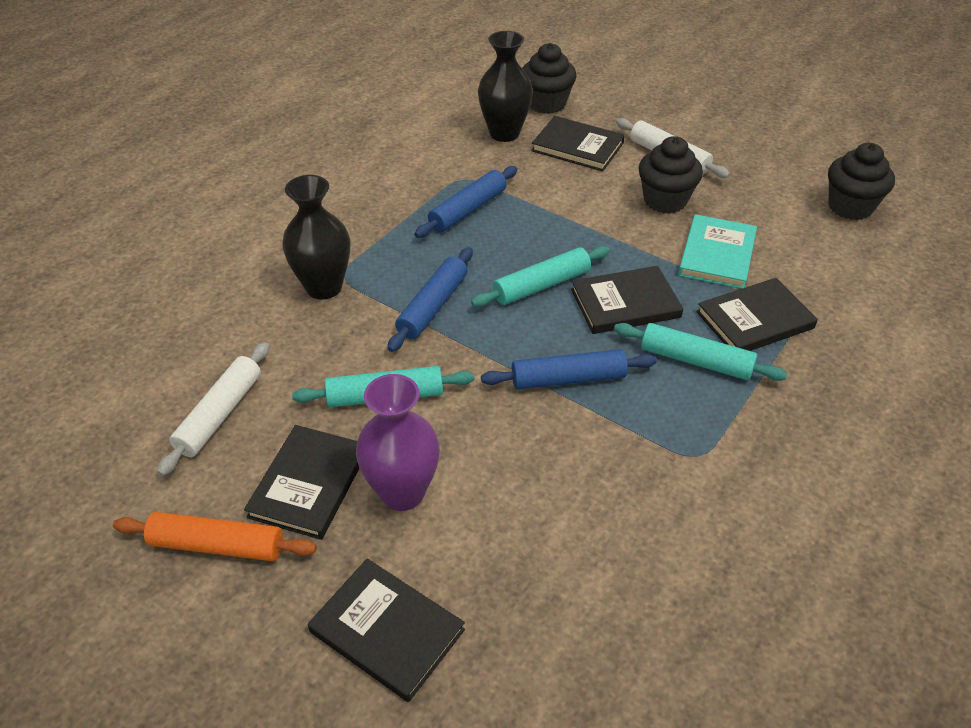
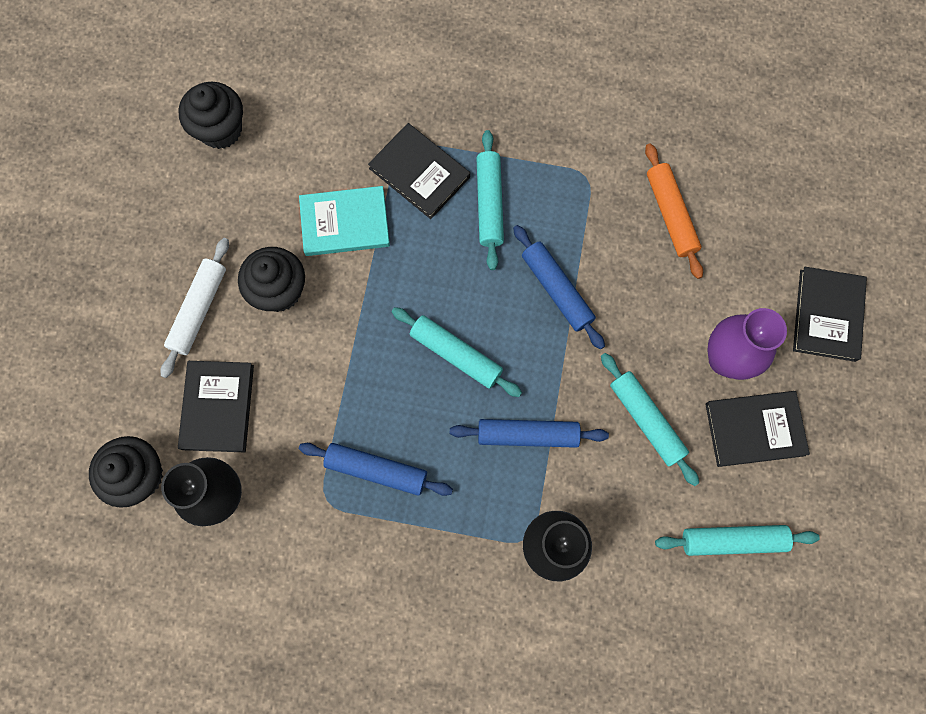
camera: 115 degrees left, 30 degrees up
(217, 545) = (835, 461): orange rolling pin -> orange rolling pin (671, 214)
(219, 414) = (733, 540): white rolling pin -> turquoise rolling pin
(625, 303) = (446, 277): black book -> none

